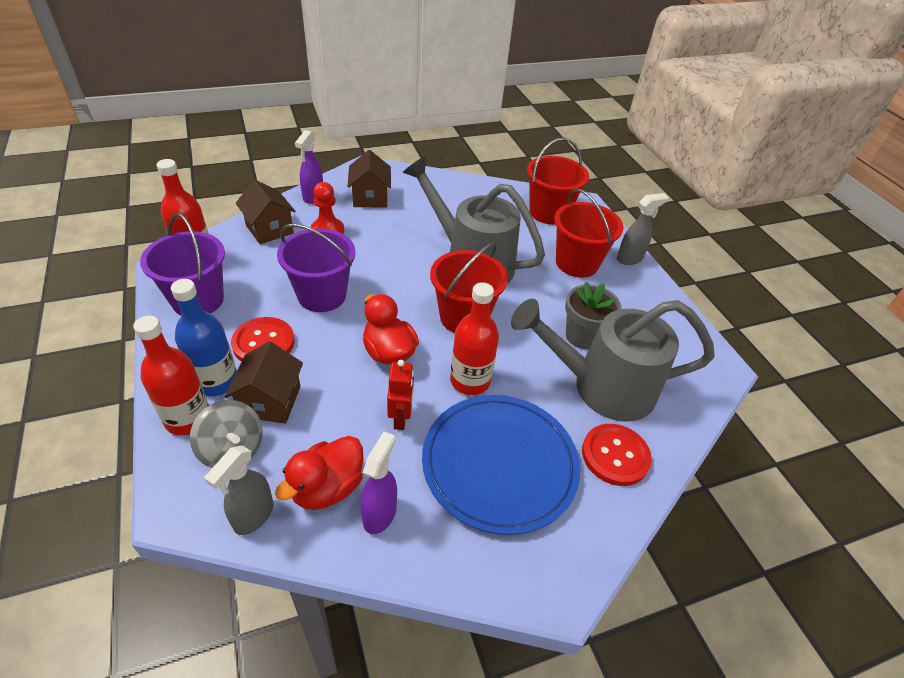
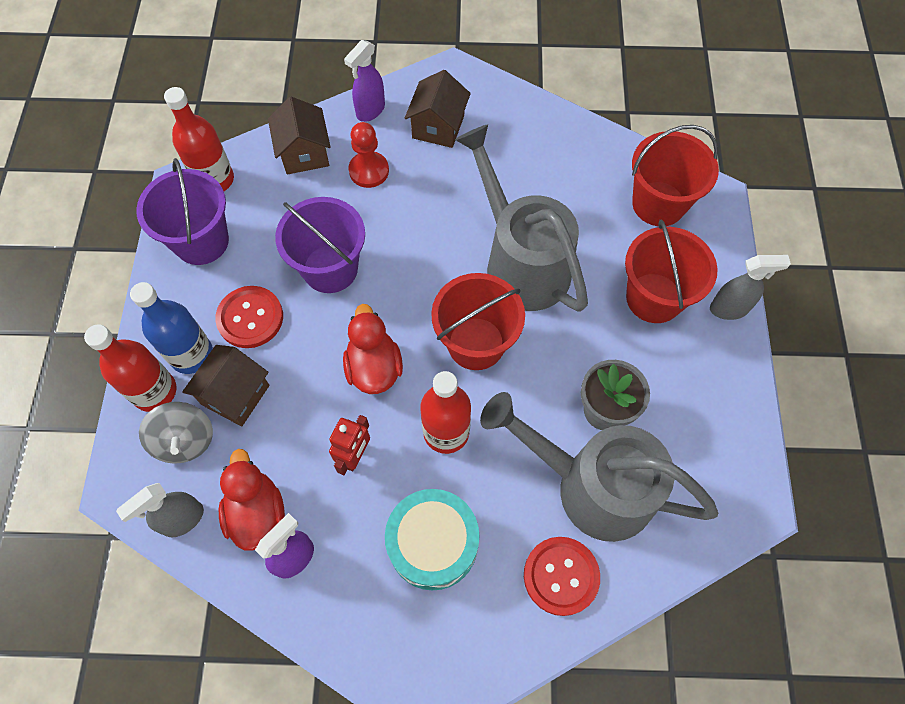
camera: 25 degrees right, 20 degrees up
(327, 488) = (257, 512): red duck -> red duck turned 105 degrees clockwise
(499, 464) = (433, 543): blue plate -> turquoise drum

